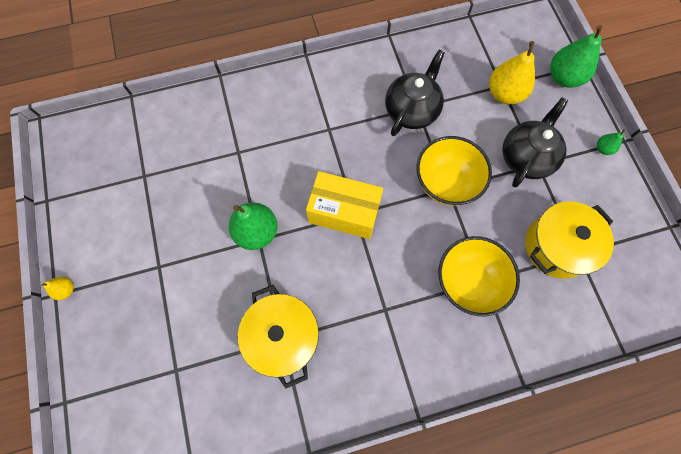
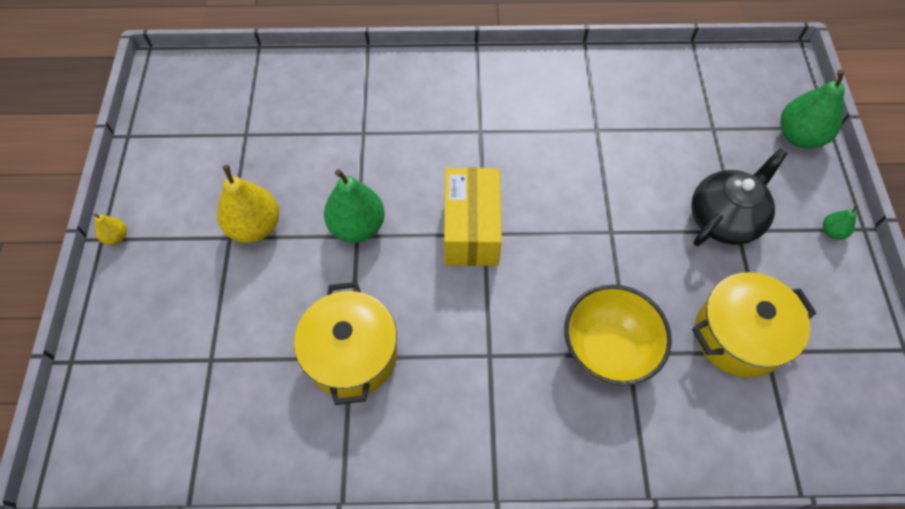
camera: 15 degrees right, 10 degrees down
(344, 212) = (471, 229): yellow box -> yellow box turned 60 degrees clockwise
(412, 110) = (590, 132): black teapot -> none
(446, 183) = (610, 225): yellow bowl -> none
(504, 94) = (715, 139): yellow pear -> yellow pear (255, 227)

